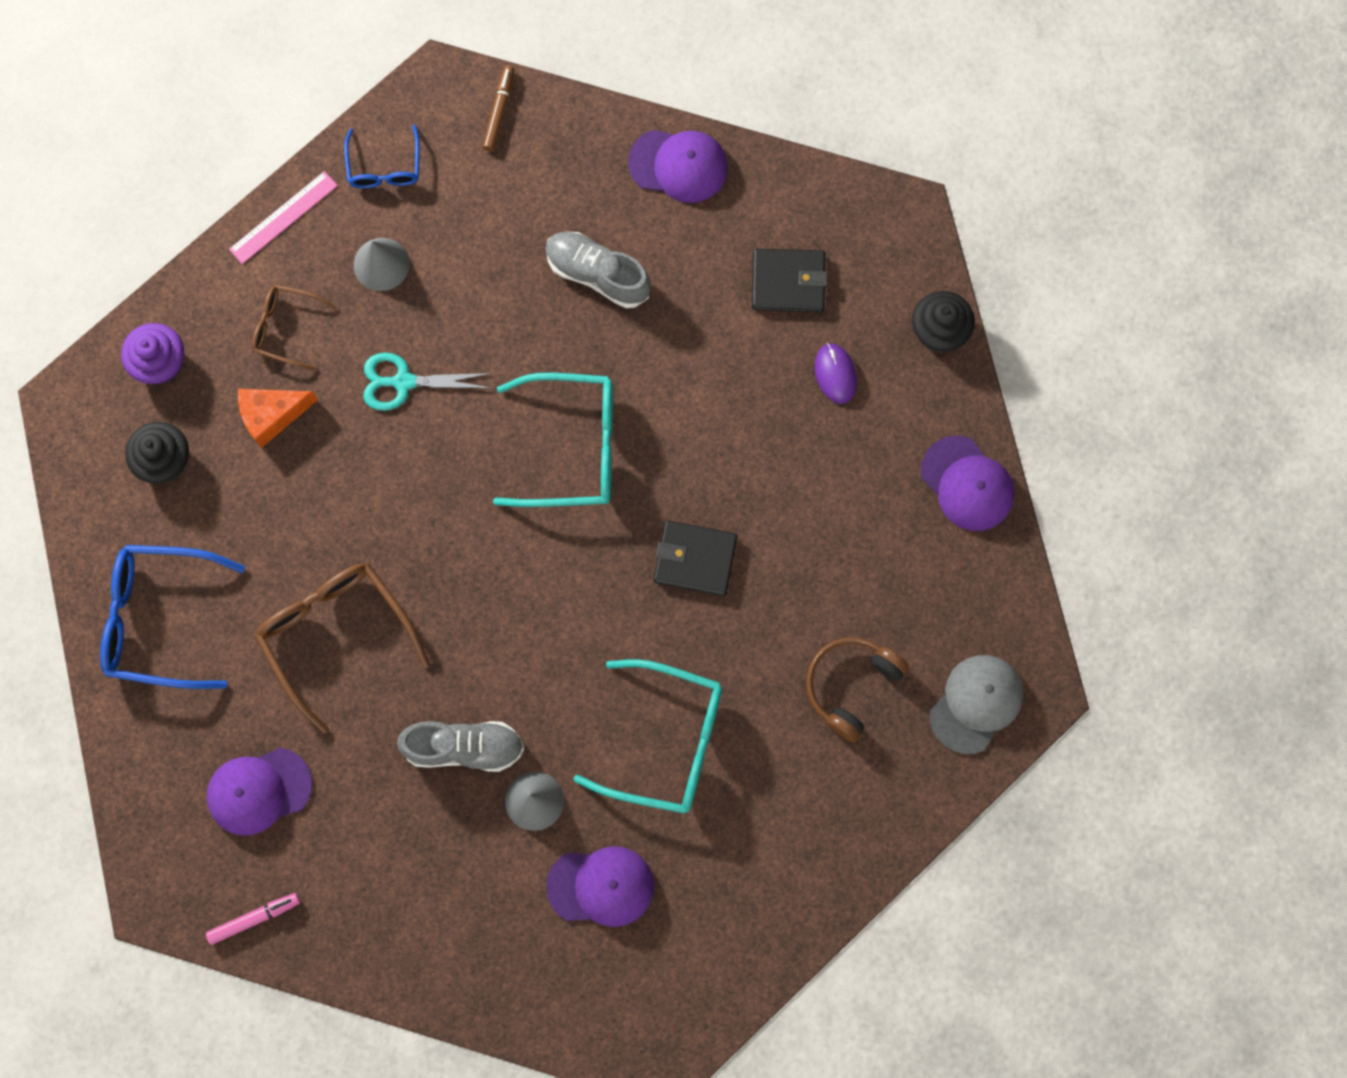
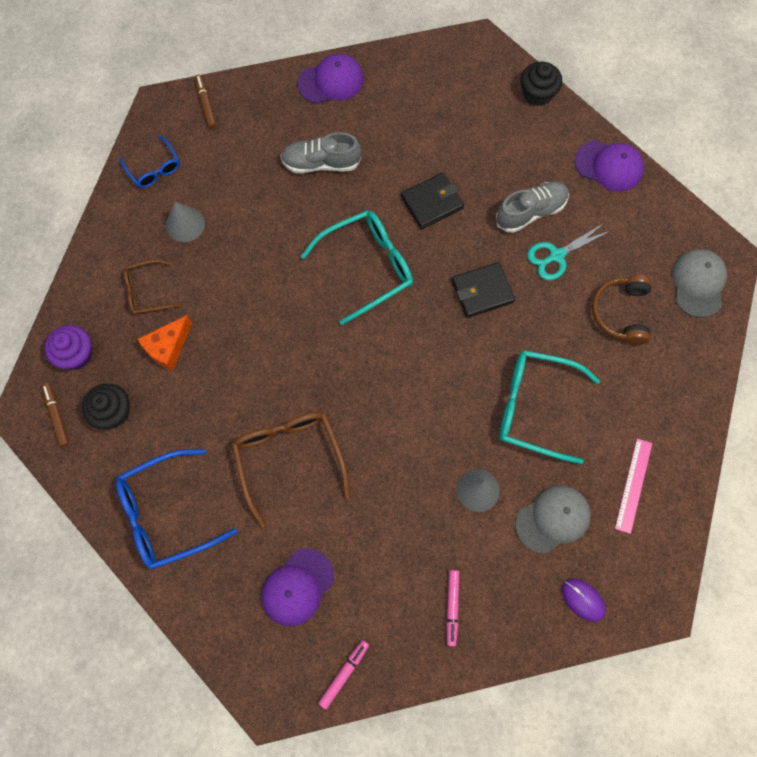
camera: 30 degrees left, 5 degrees down
(98, 428) = (57, 416): none -> brown marker
(283, 217) = (107, 228): pink ruler -> pink ruler (633, 485)
(336, 635) = (289, 459): brown glasses -> brown glasses turned 45 degrees clockwise
(403, 382) = (240, 284): turquoise scissors -> turquoise scissors (556, 256)
(420, 917) = (452, 607): none -> pink marker
(464, 747) = (413, 482): grey shoe -> grey shoe (530, 212)
(601, 886) = (553, 519): purple cap -> grey cap
(666, 741) = (535, 407): turquoise glasses -> turquoise glasses turned 150 degrees counterclockwise
(788, 282) = (435, 111): black wallet -> black wallet (432, 202)
(835, 374) = (495, 146): purple mouse -> purple mouse (583, 600)

